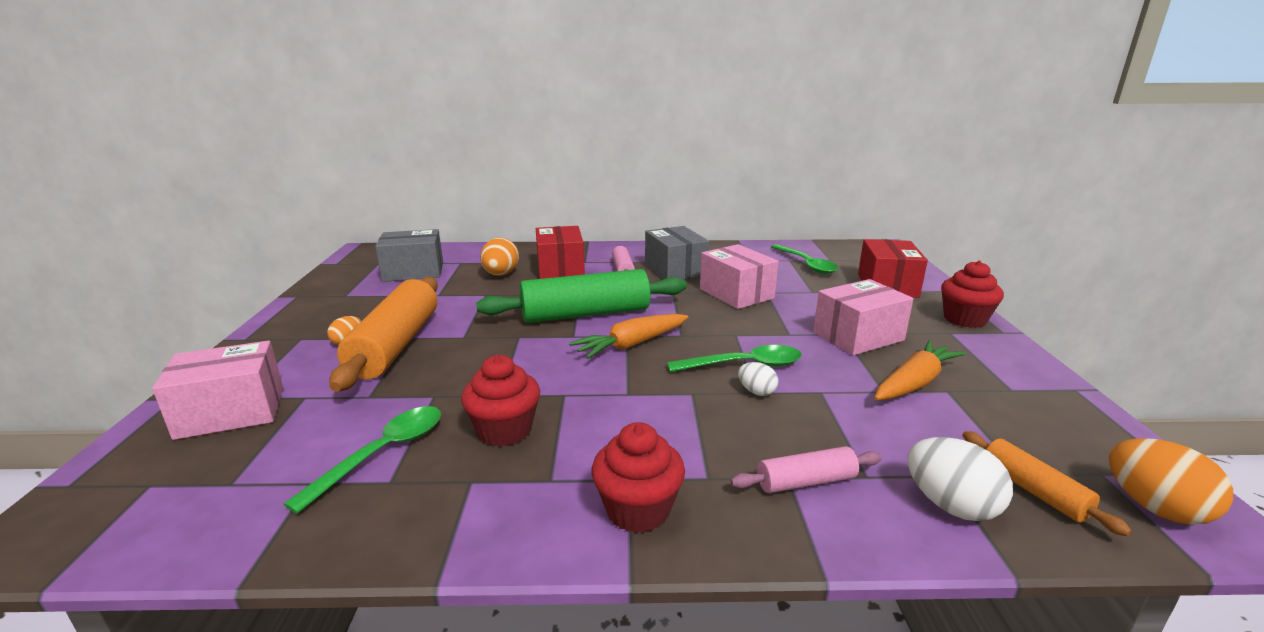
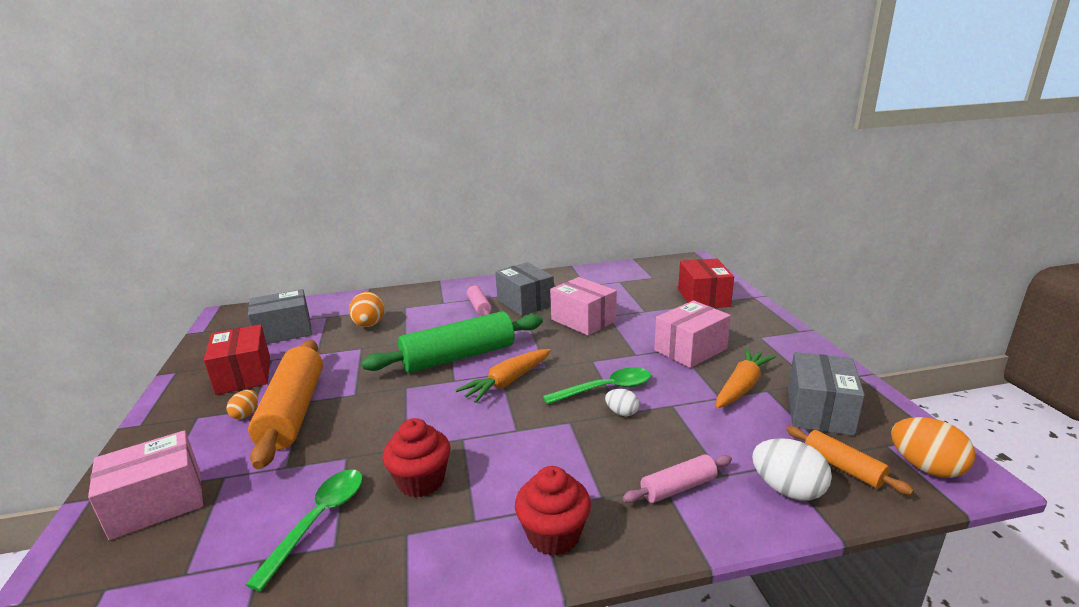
camera: 10 degrees left, 0 degrees up
(560, 269) = (422, 313): red box -> red box (244, 375)
(806, 264) = (634, 284): green spoon -> none
(964, 319) = (768, 323): red cupcake -> none
(1013, 422) = (819, 411): none -> grey box

